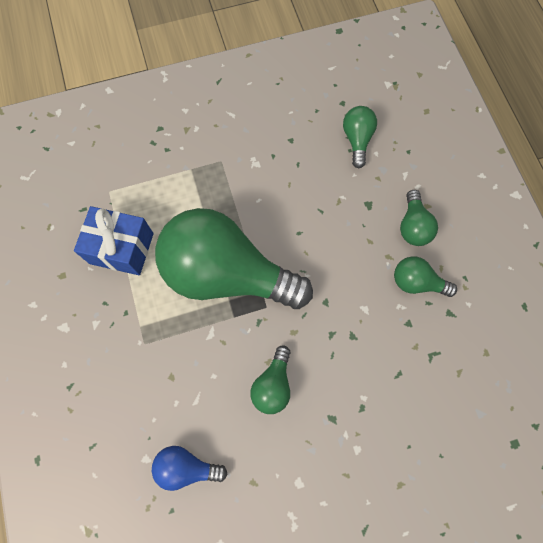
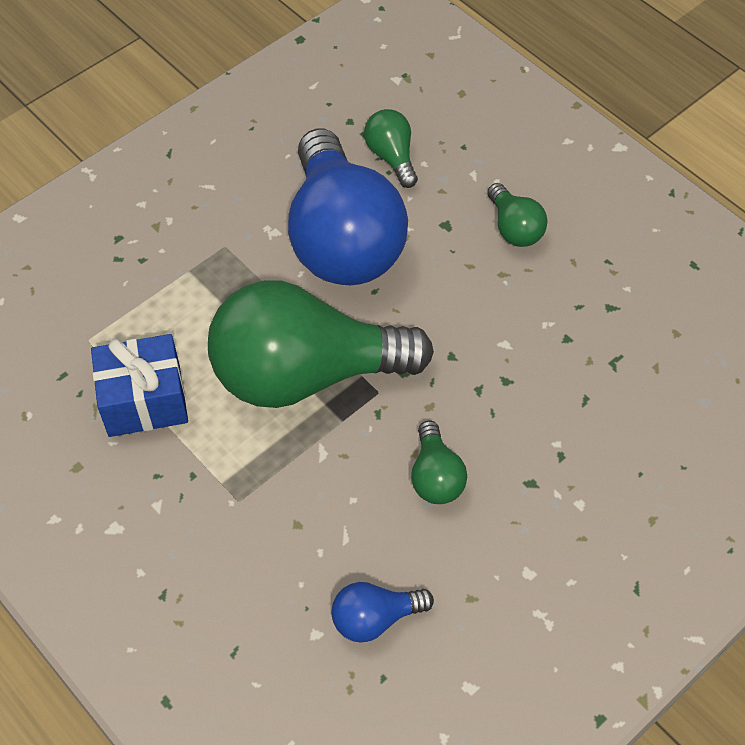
camera: 25 degrees left, 15 degrees down
(296, 186) = (342, 239): none -> blue light bulb
(417, 282) = (552, 289): green light bulb -> none

